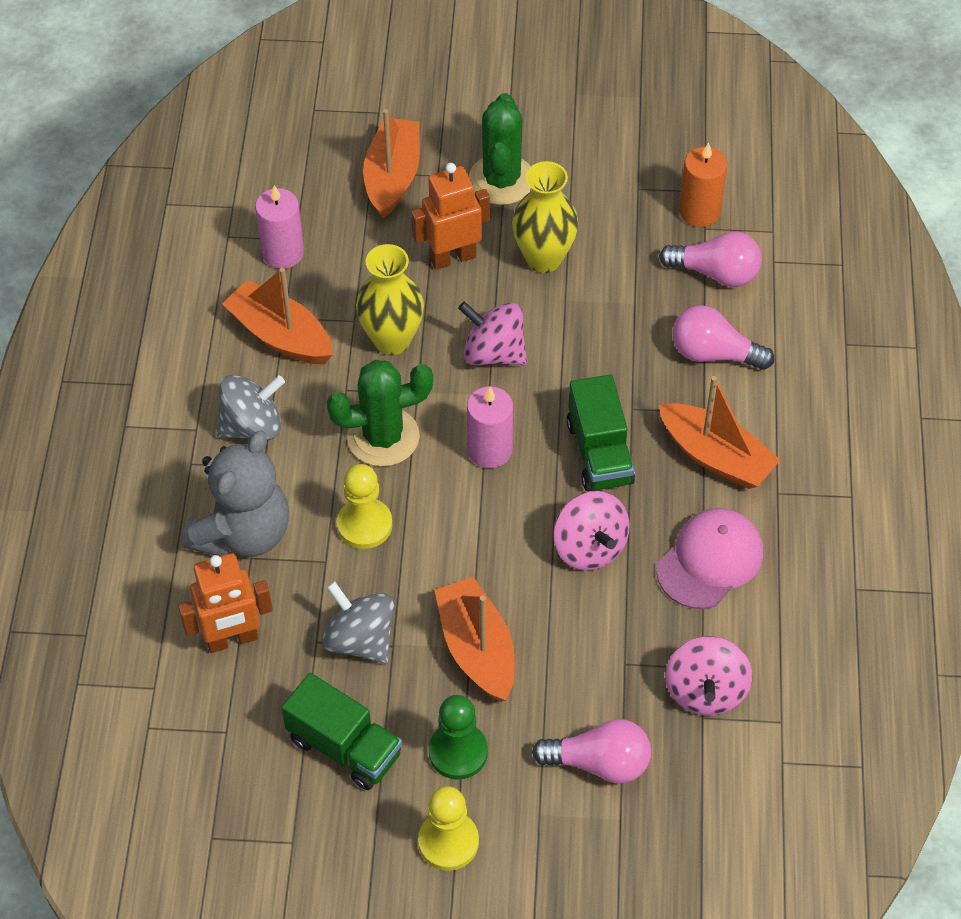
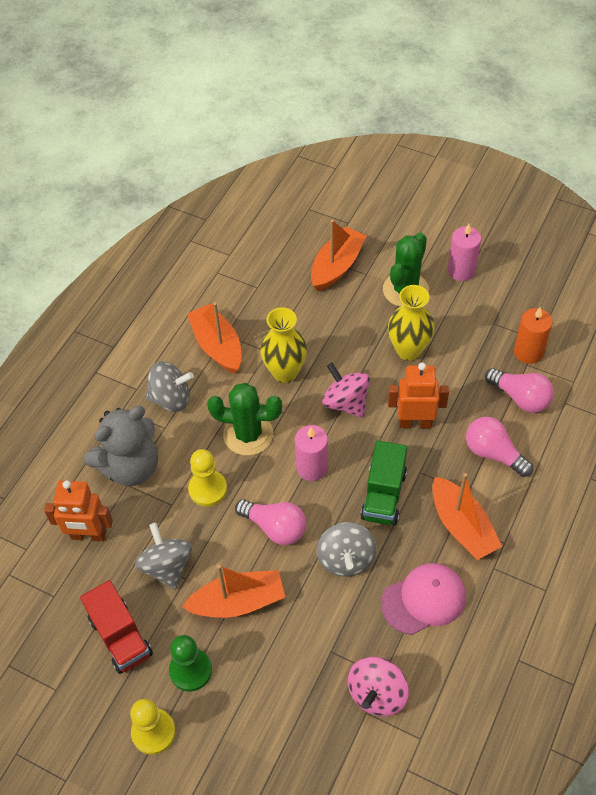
camera: 25 degrees right, 0 degrees up
(283, 253) = (245, 293): pink candle -> pink candle (461, 270)
(344, 747) = (120, 637): green truck -> red truck
(452, 257) = (349, 330): orange robot -> orange robot (415, 422)
(477, 649) = (238, 602): orange boat -> orange boat turned 75 degrees clockwise
(589, 547) = (346, 559): pink spinning top -> grey spinning top
(599, 763) = (280, 717): pink light bulb -> pink light bulb (275, 527)

